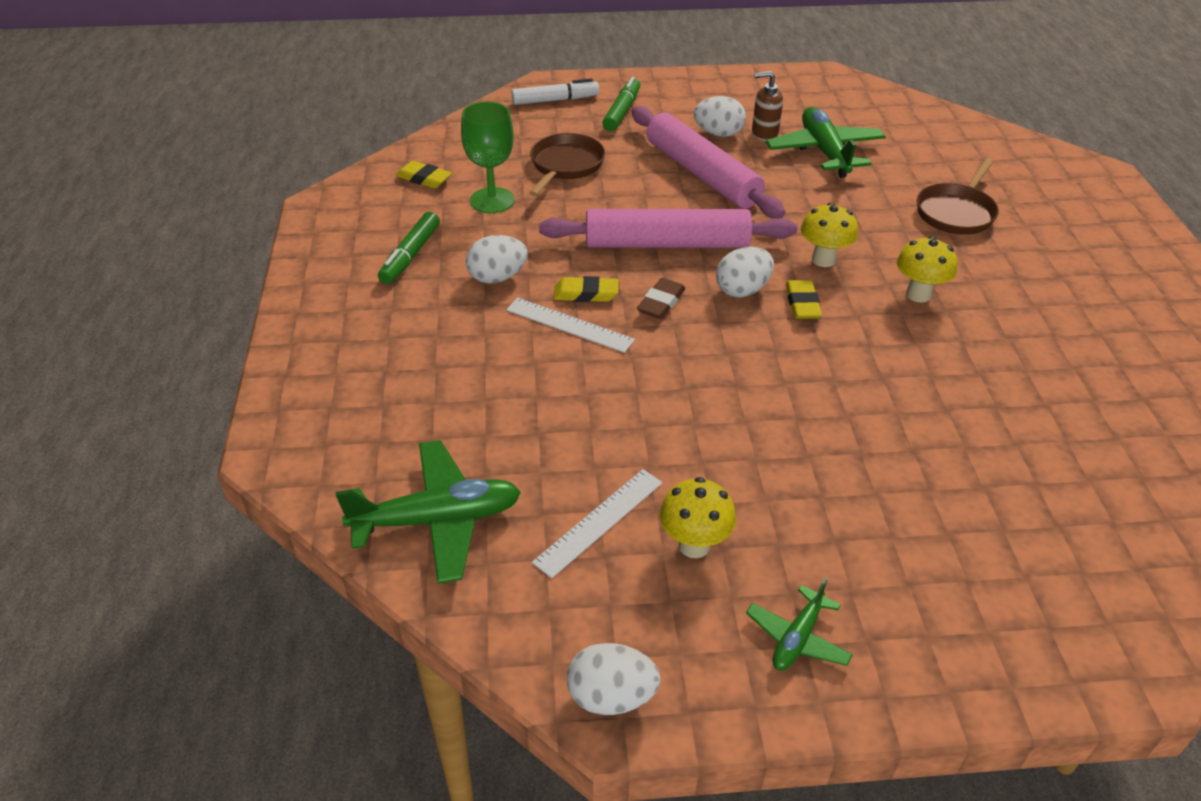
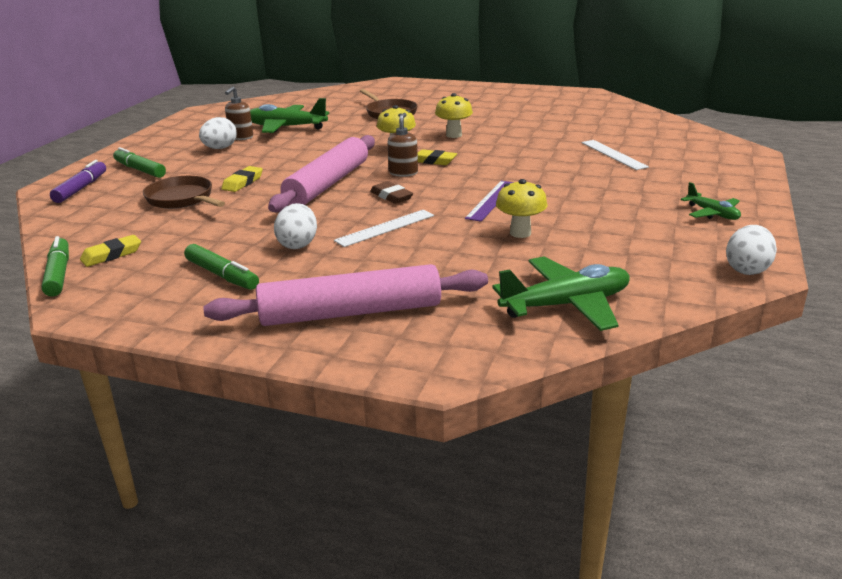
camera: 65 degrees left, 15 degrees down
(377, 168) = (58, 274): none -> green marker
(437, 520) = (566, 305): green plane -> green plane turned 60 degrees clockwise
(492, 200) = (189, 232): green goblet -> none
(555, 100) = (81, 188): white marker -> purple marker
(586, 294) = (355, 217): yellow eraser -> yellow eraser (243, 182)
(599, 521) = (596, 250): white ruler -> white ruler (613, 154)
(694, 545) = (630, 226): yellow mushroom -> yellow mushroom (520, 233)
(701, 174) = (260, 161): pink rolling pin -> pink rolling pin (350, 312)
(702, 389) = (491, 200): none -> purple ruler
(742, 290) = (403, 173): white egg -> brown soap dispenser

